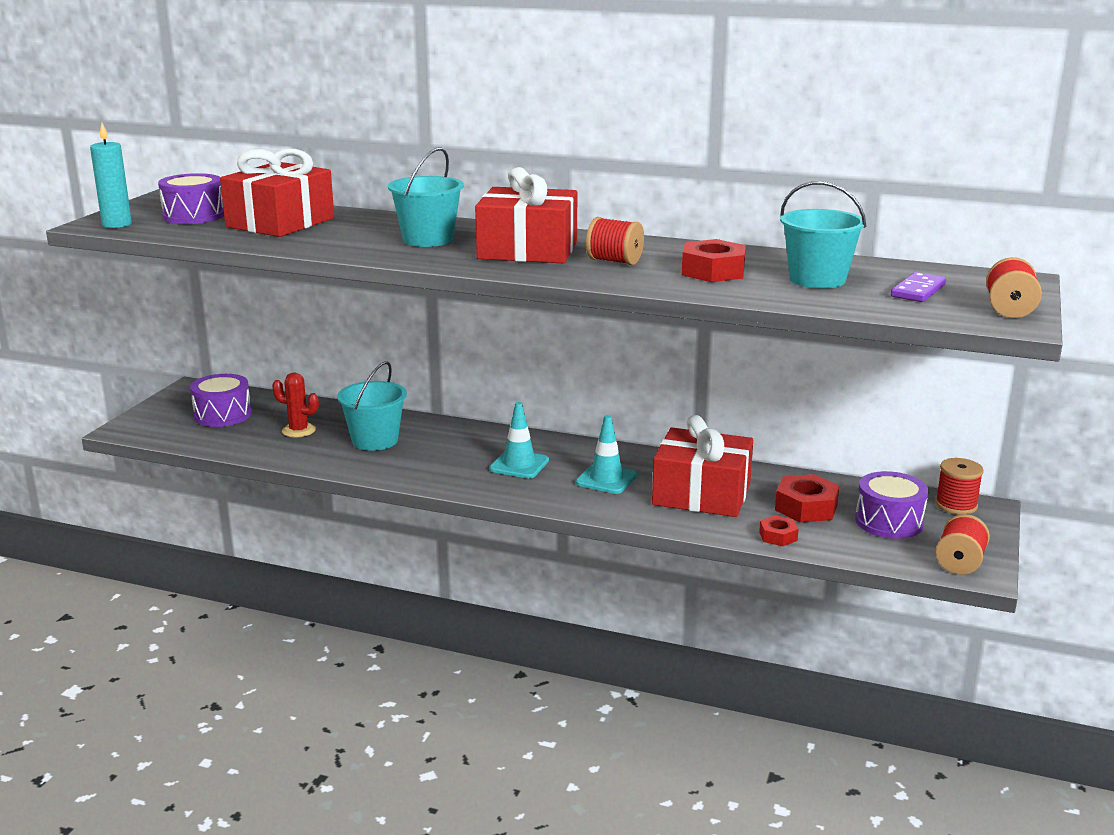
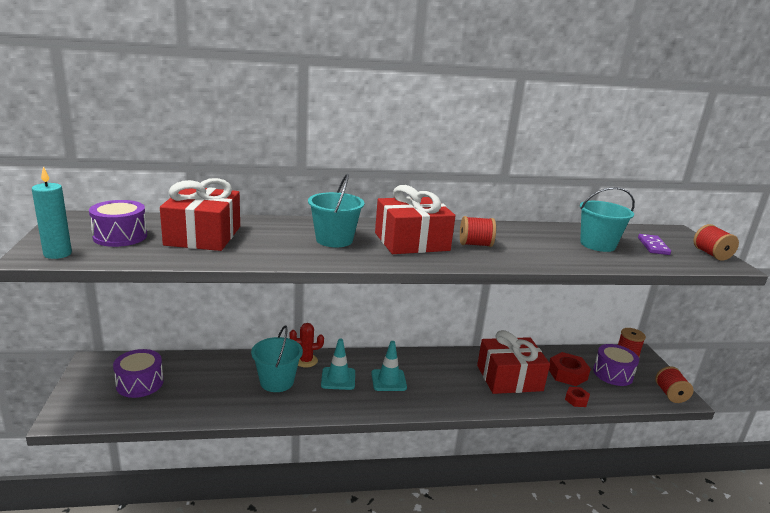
camera: 30 degrees left, 0 degrees up
(298, 430) = (213, 385): red cactus -> red cactus (306, 361)
(606, 479) = (449, 379): turquoise traffic cone -> turquoise traffic cone (338, 378)
(713, 271) = (539, 245): red nut -> none

